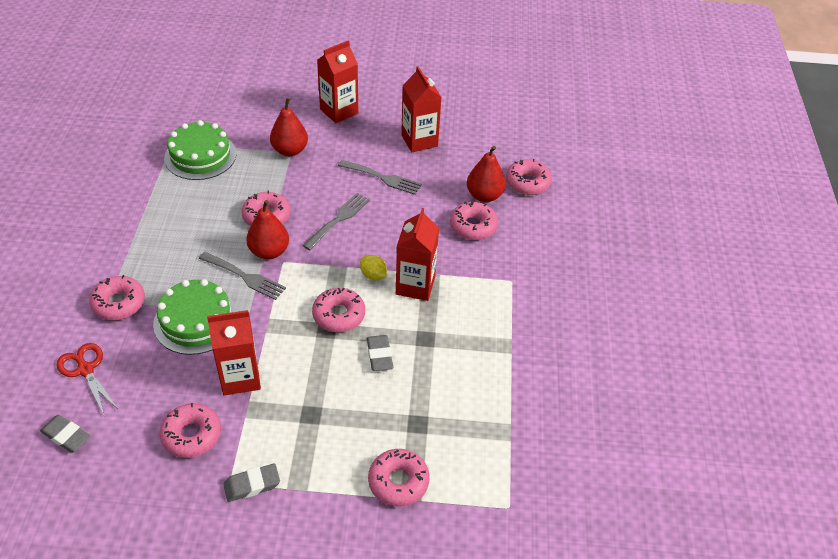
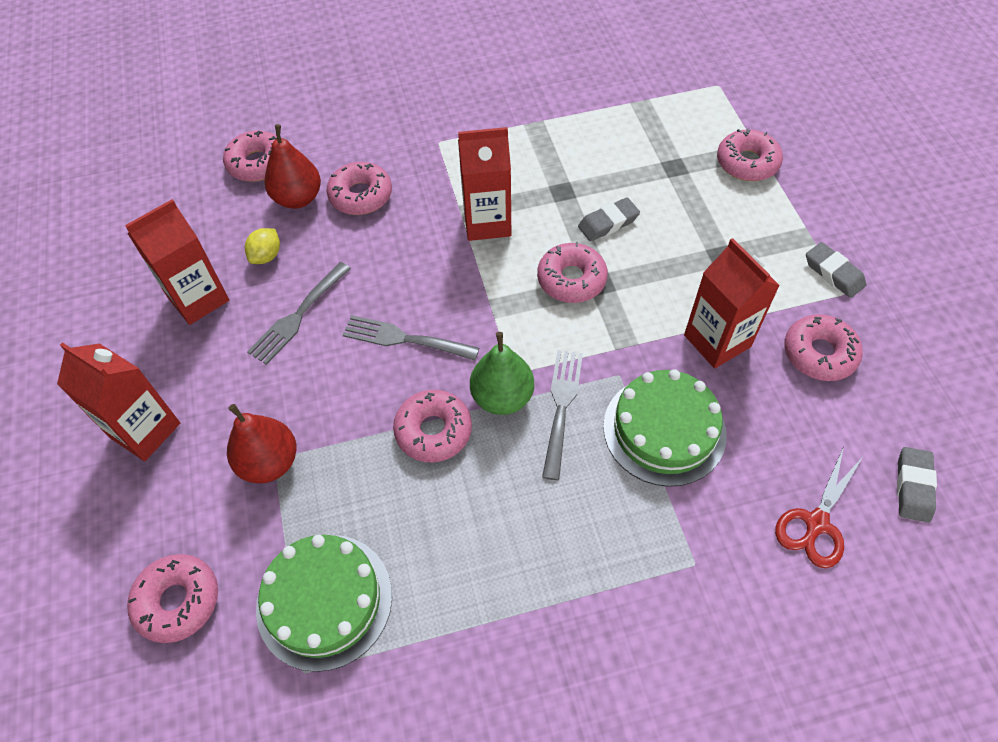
camera: 105 degrees left, 10 degrees up
(119, 303) = (691, 546): pink donut -> pink donut (178, 601)
(269, 252) = (502, 397): red pear -> green pear
(373, 275) = (490, 267): yellow lemon -> yellow lemon (266, 256)
(383, 178) = (298, 316): grey fork -> grey fork turned 150 degrees counterclockwise

